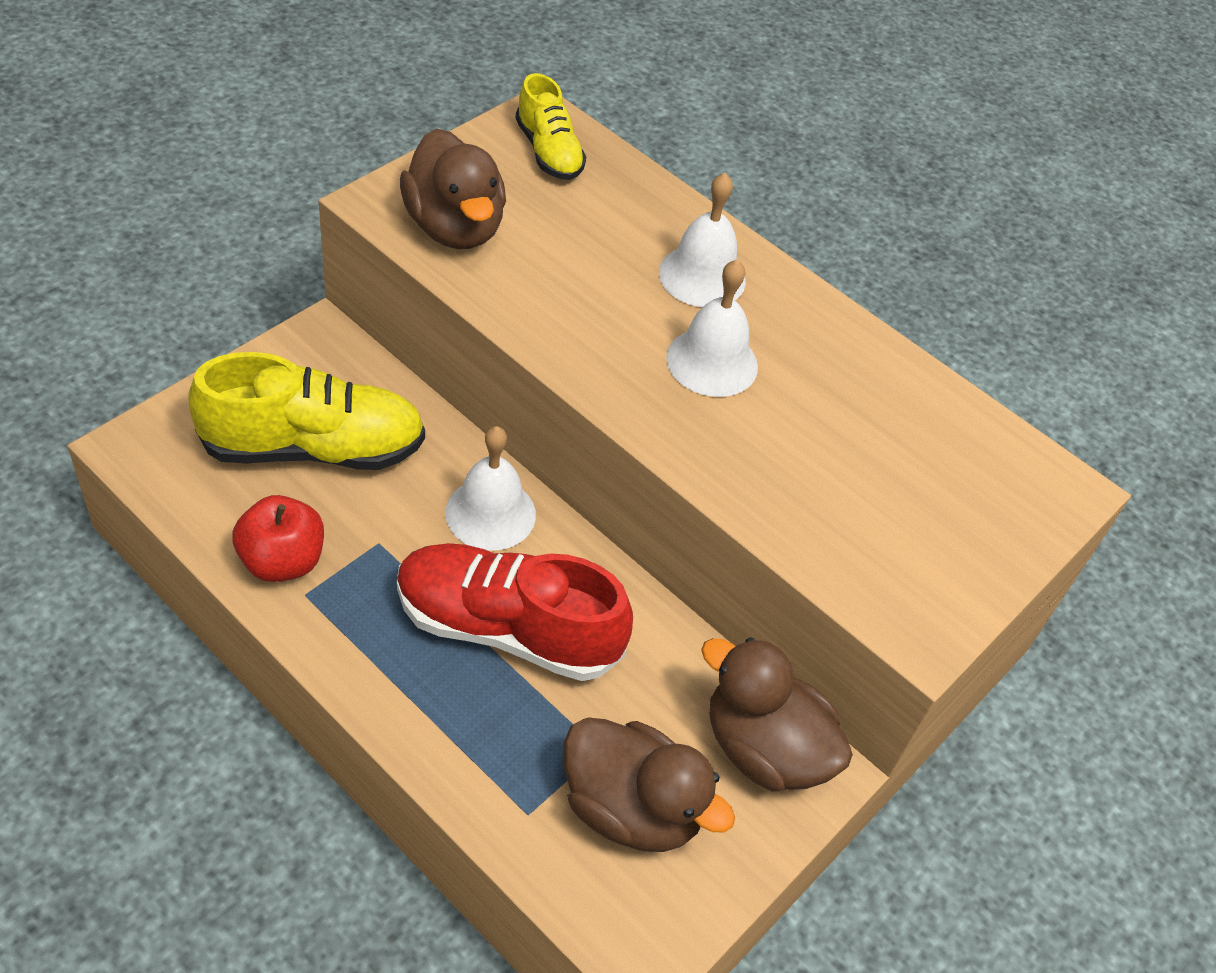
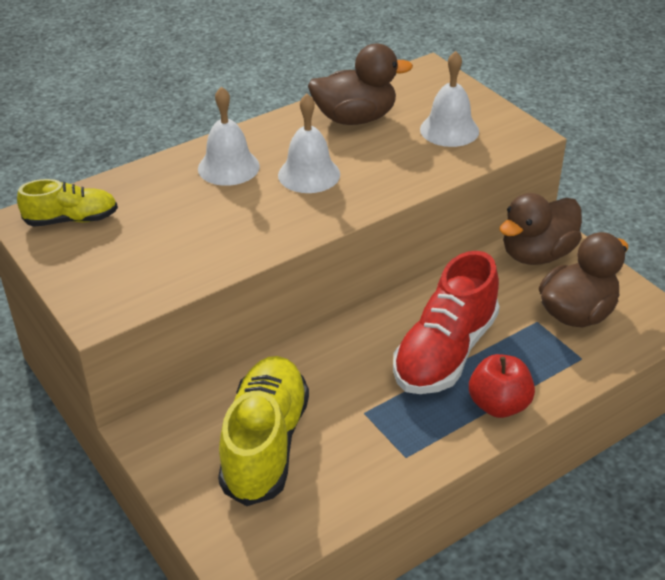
camera: 70 degrees left, 10 degrees down
(282, 561) = (374, 468): red apple -> red apple (499, 405)
(454, 227) = (142, 276): brown duck -> brown duck (355, 118)
(490, 513) = (346, 350): white bell -> white bell (449, 130)

